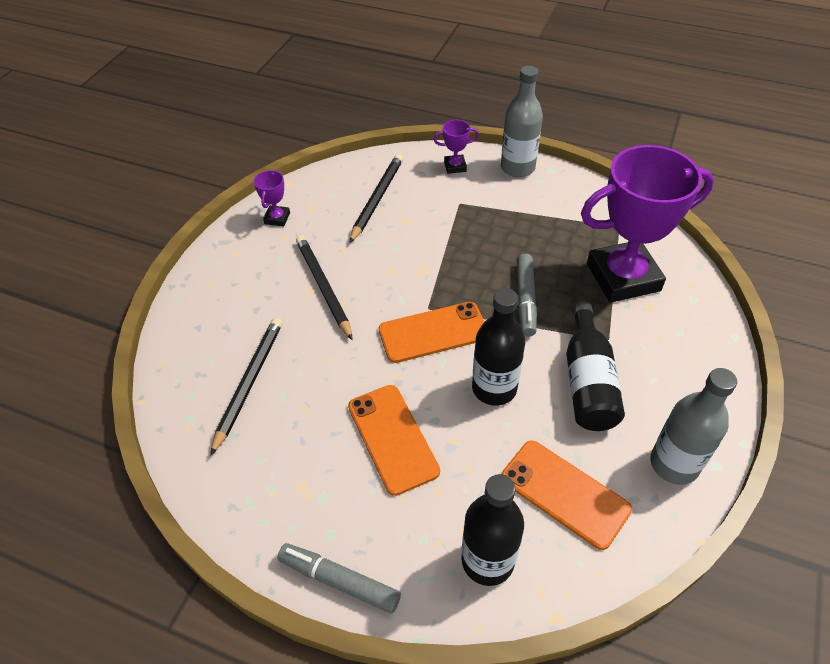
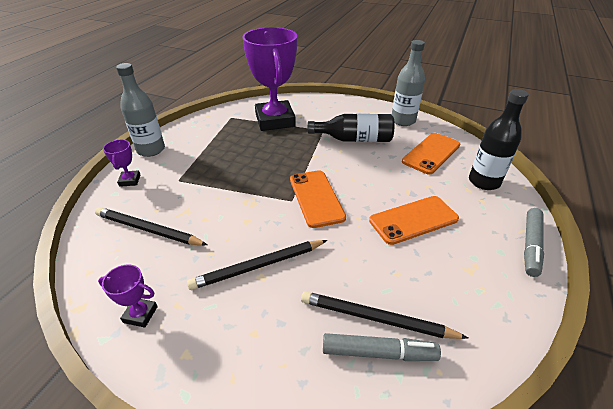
camera: 90 degrees left, 10 degrees down
(494, 388) = (364, 173): black bottle -> none
(525, 299) = (288, 156): grey marker -> grey marker (378, 352)

